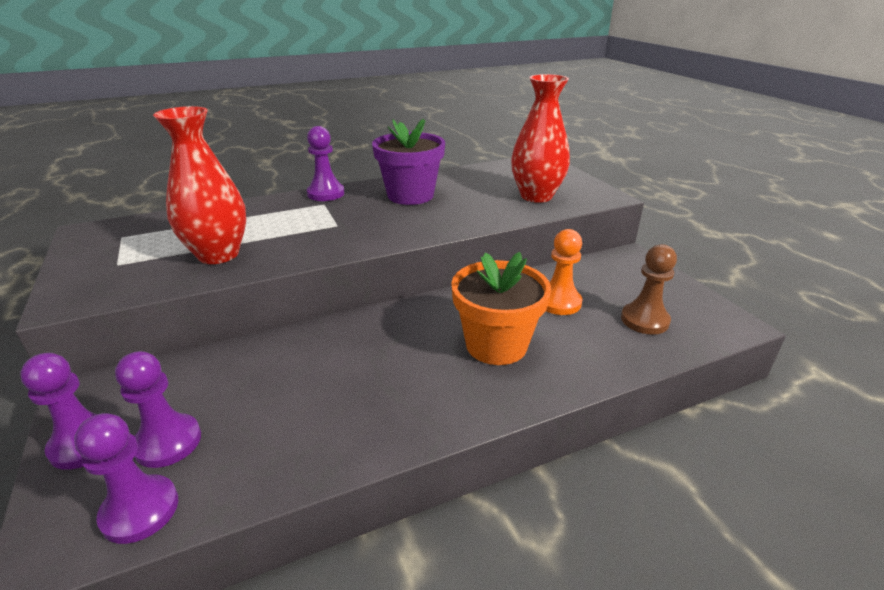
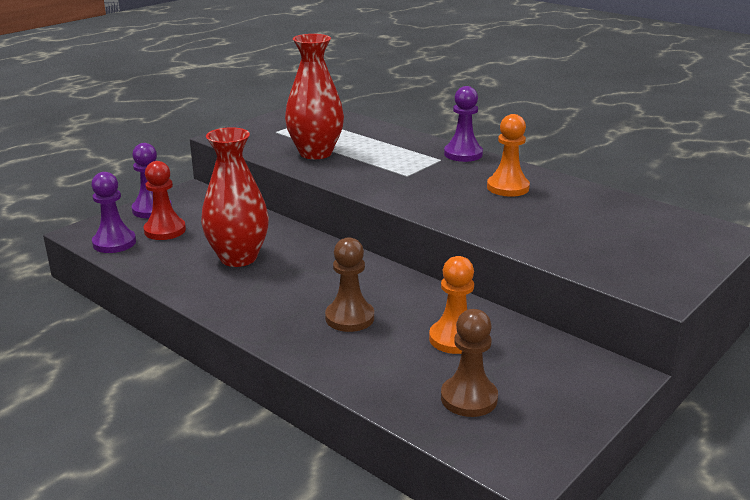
camera: 65 degrees right, 5 degrees down
(168, 442) = (165, 230): purple pawn -> red pawn
(410, 195) = (507, 187): purple flower pot -> orange pawn
(496, 345) = (349, 318): orange flower pot -> brown pawn
(536, 196) = (596, 249): red vase -> red vase (238, 258)

